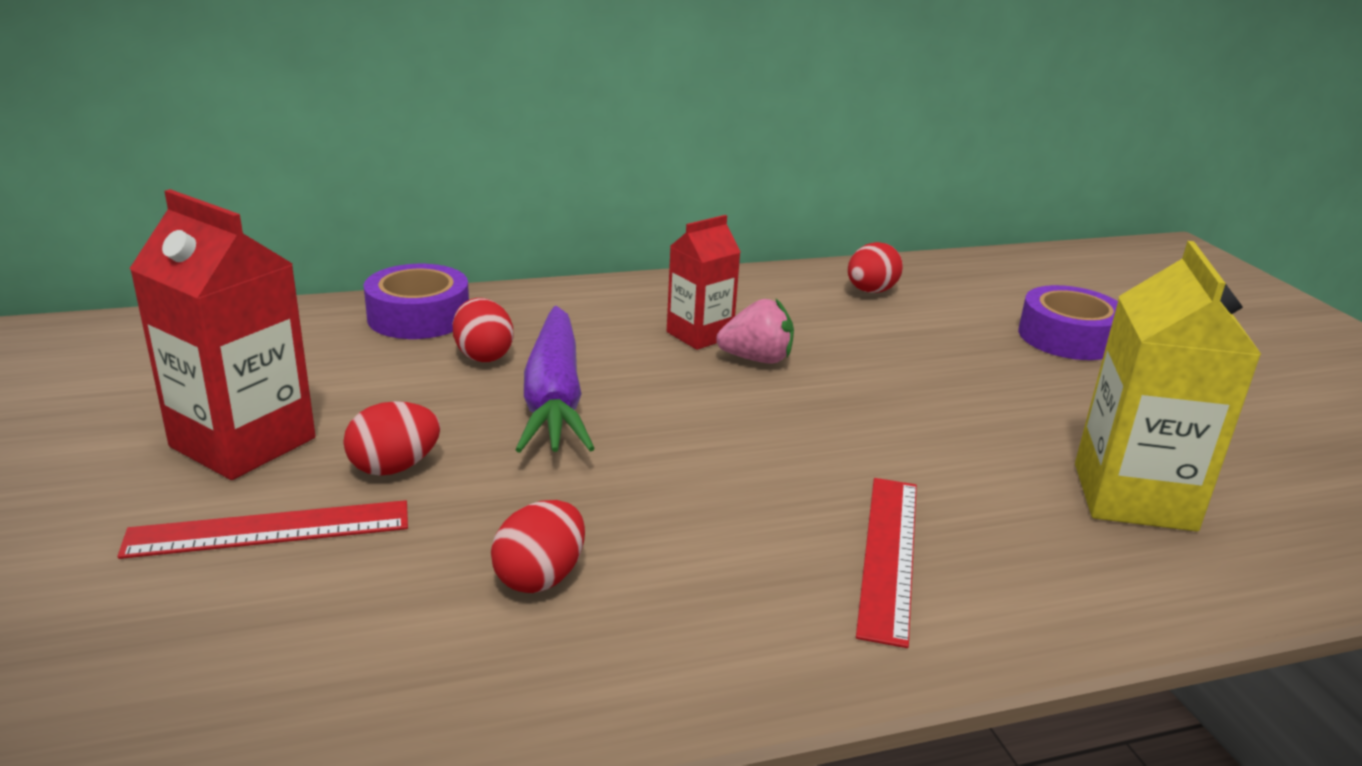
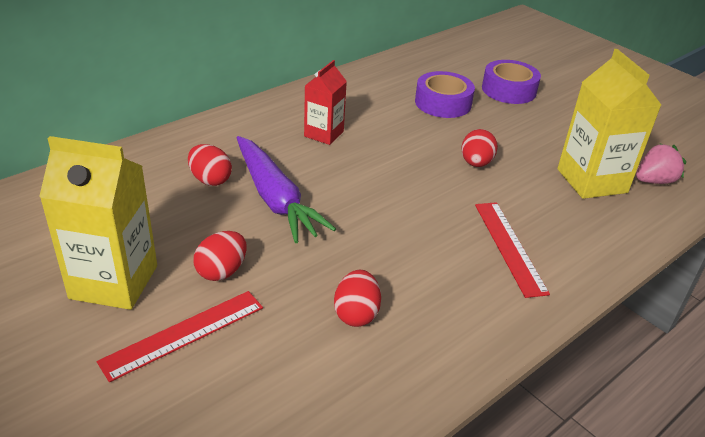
camera: 25 degrees left, 10 degrees up
(243, 442) = (114, 282): red carton -> yellow carton
(418, 316) = (146, 161): purple tape -> purple tape (443, 103)
(757, 359) = (366, 143): pink strawberry -> pink strawberry (654, 181)
(871, 291) = (394, 81): red egg -> red egg (476, 163)

